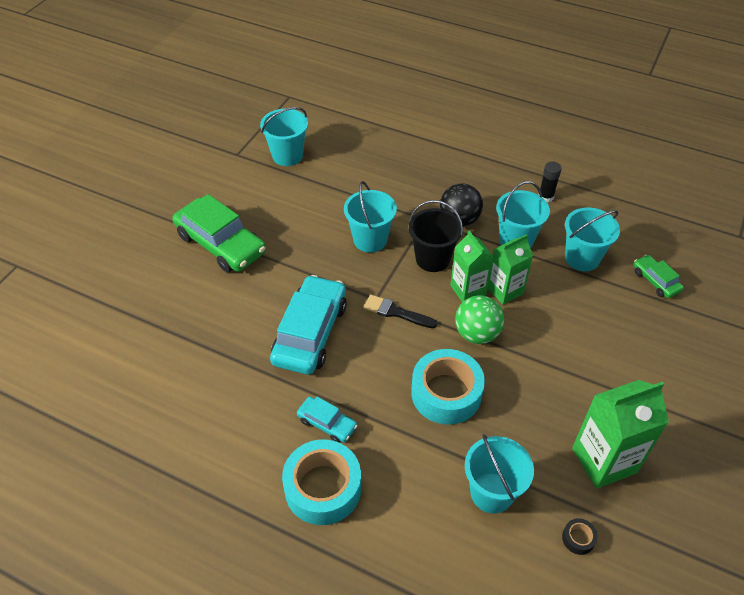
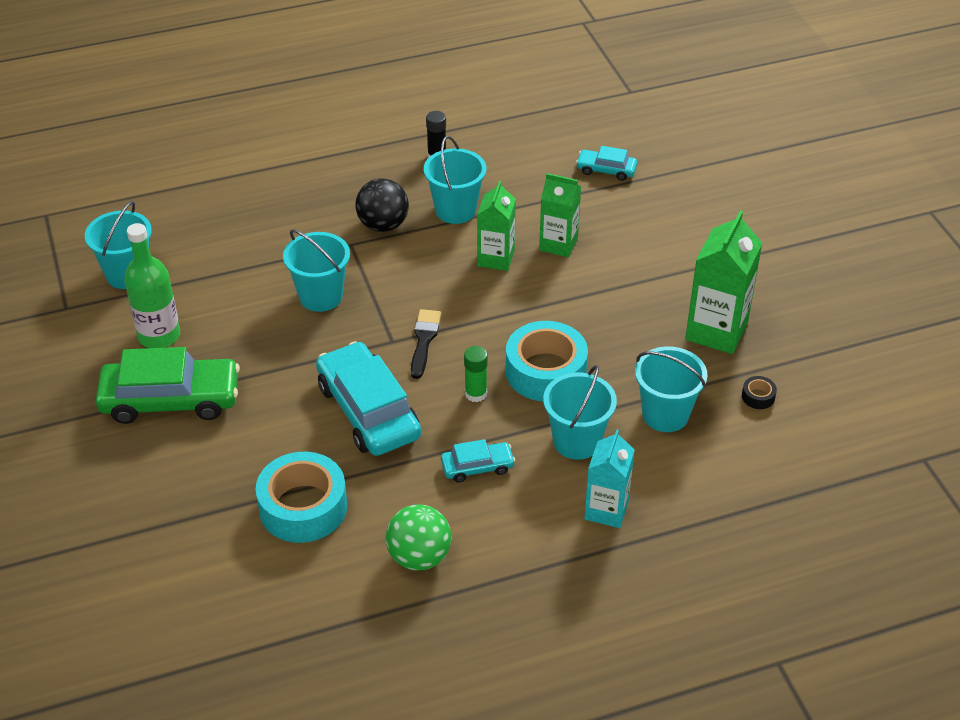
camera: 45 degrees left, 5 degrees down
(260, 202) = (159, 336): none -> green bottle
(323, 488) = (535, 513): turquoise tape -> turquoise tape (303, 507)
(369, 527) = (606, 510): none -> turquoise carton
(384, 373) = (475, 394): none -> green glue stick
(396, 312) = (424, 340): black brush -> black brush turned 120 degrees clockwise
(432, 259) = (401, 274): black bucket -> none
(468, 290) = (464, 279): green carton -> green carton (558, 244)
(477, 334) = (514, 308): green ball -> green ball (419, 557)
(582, 258) = (528, 189): turquoise bucket -> turquoise bucket (577, 441)
(655, 281) = (606, 170): green car -> turquoise car

